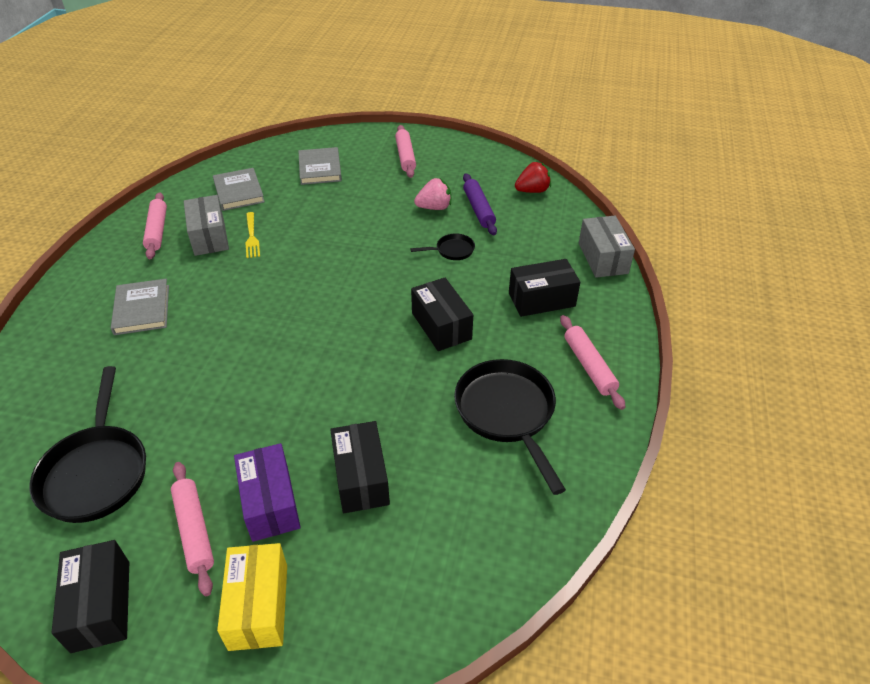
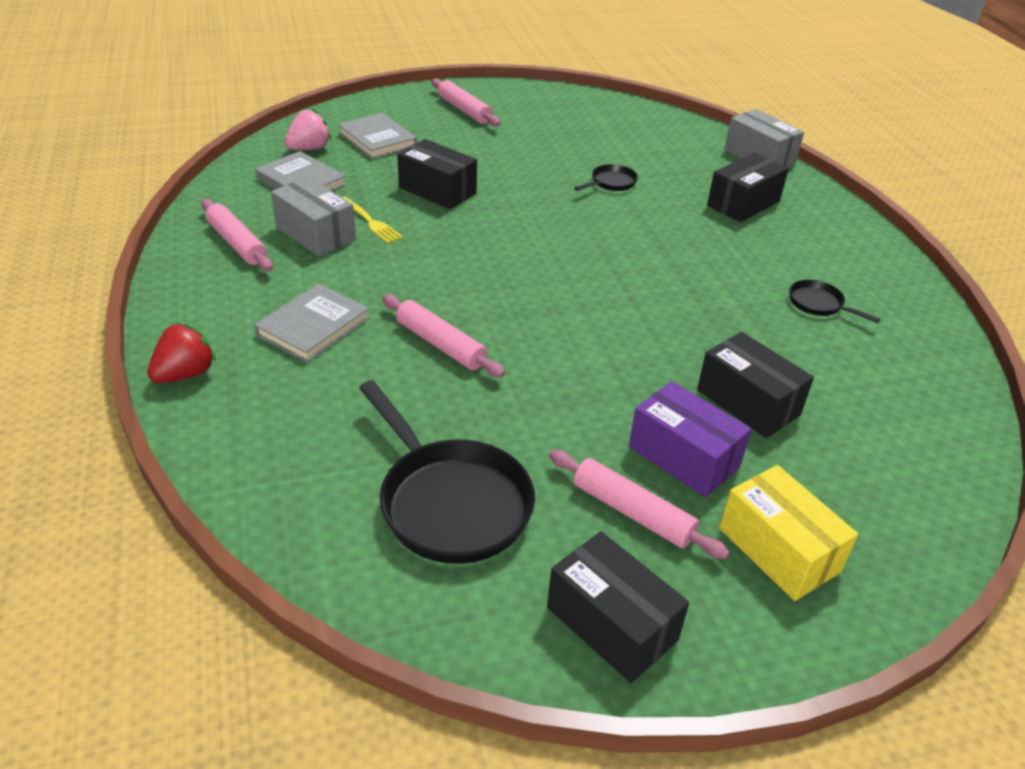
camera: 30 degrees left, 5 degrees down
(142, 309) = (313, 327): grey book -> grey book turned 75 degrees clockwise
(434, 207) = (549, 149): pink strawberry -> pink strawberry (309, 149)
(441, 326) = (675, 250): black box -> black box (437, 190)
(478, 209) = (596, 142): purple rolling pin -> none
(507, 414) = (819, 304): black pan -> black pan, size x0.48
(532, 191) = (631, 115): red strawberry -> red strawberry (185, 374)
(589, 366) = (845, 245): pink rolling pin -> pink rolling pin (440, 344)

